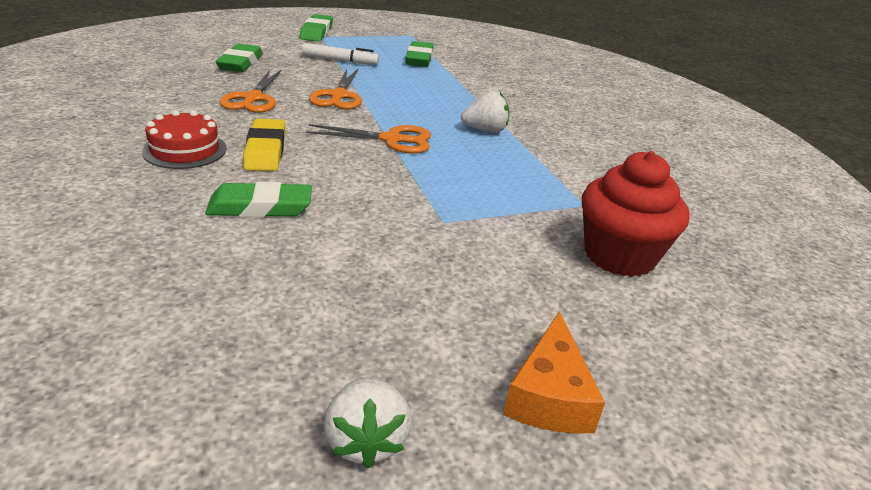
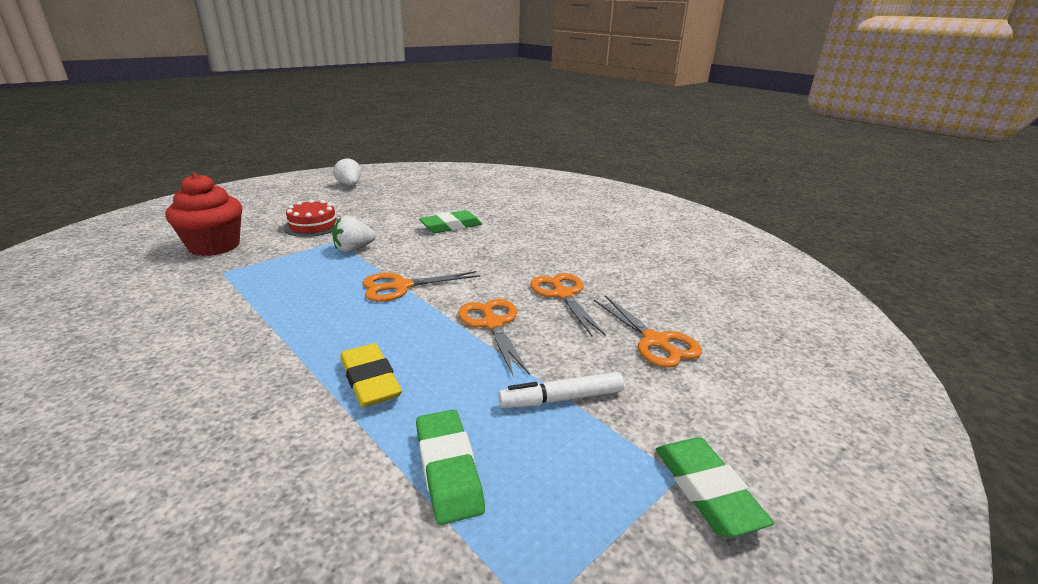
camera: 160 degrees right, 5 degrees down
(185, 150) = (537, 242): red cake -> red cake (313, 226)
(240, 63) = (655, 341): green eraser -> orange scissors
(265, 150) = (488, 254): yellow eraser -> yellow eraser (370, 380)
(485, 130) = (307, 324): white strawberry -> white strawberry (354, 249)
(549, 395) = (281, 200): orange cheese -> none

